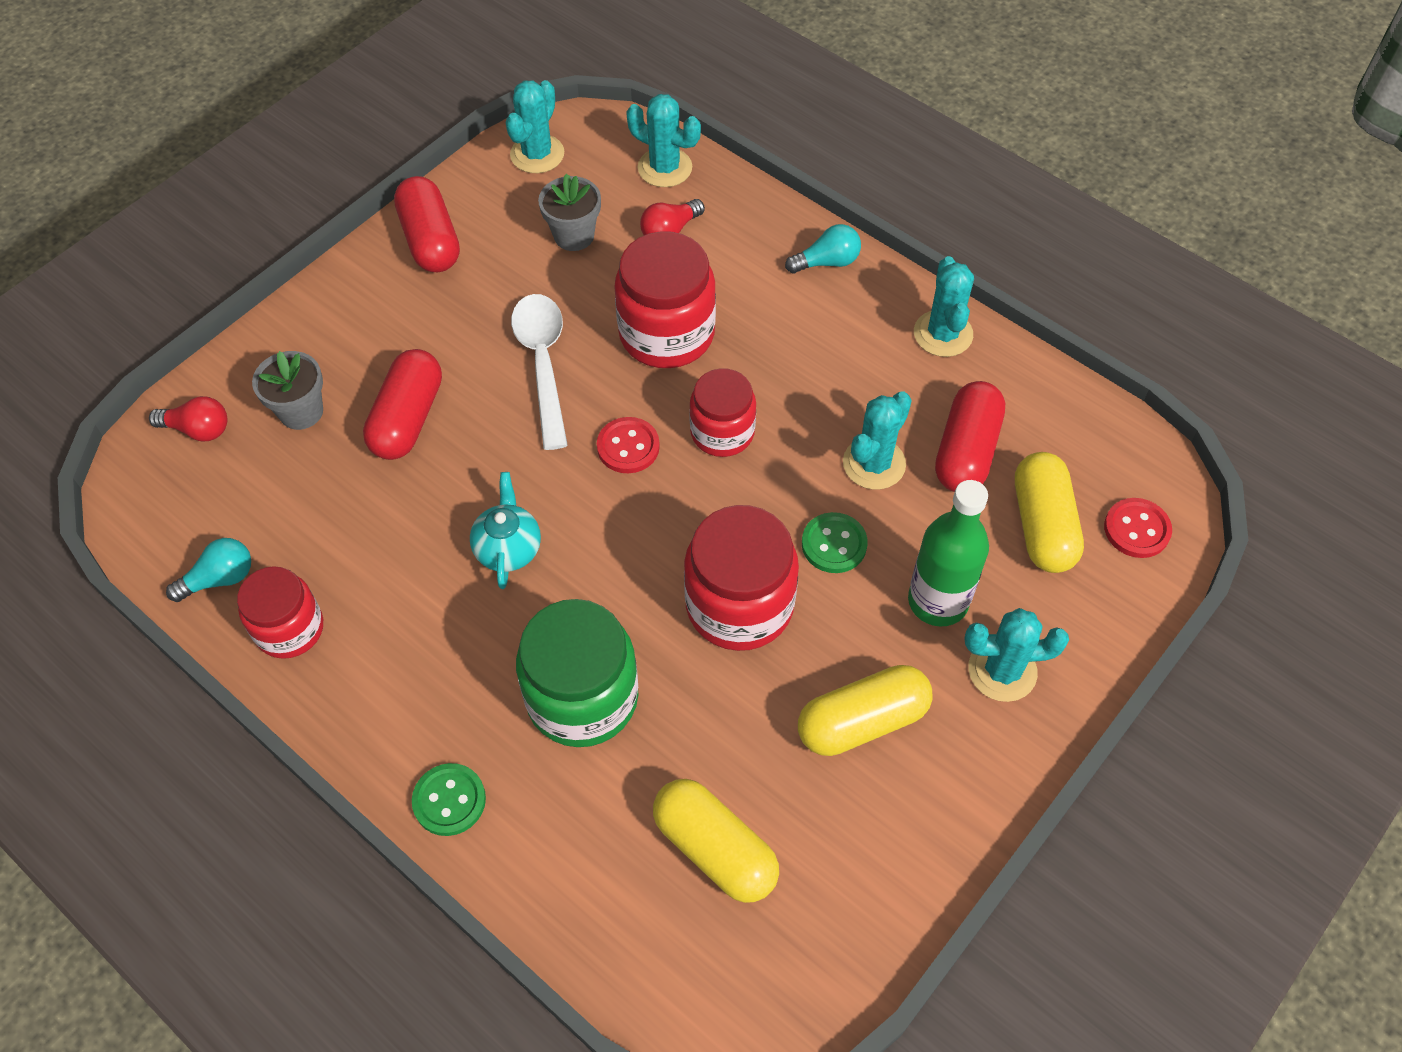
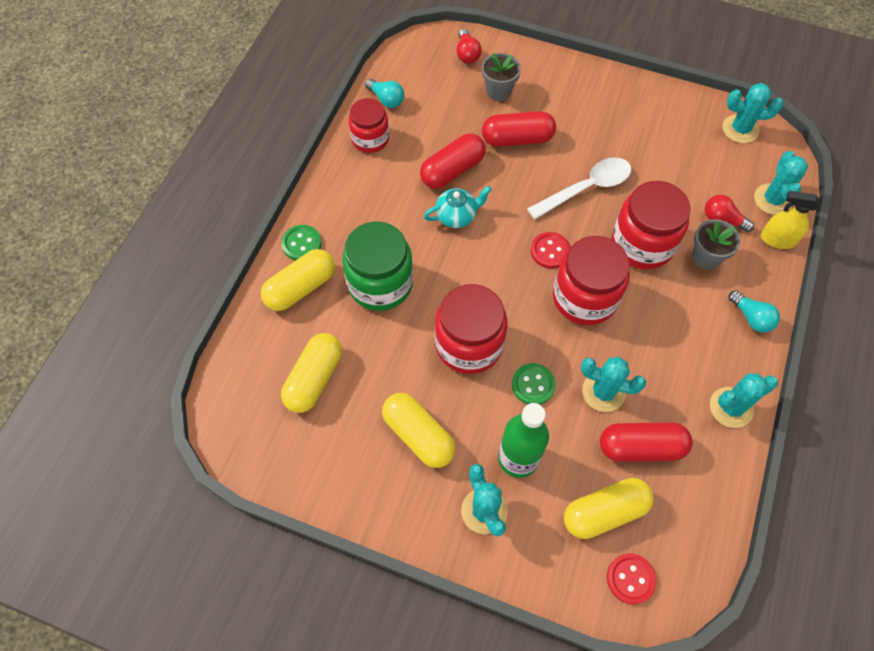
camera: 70 degrees right, 5 degrees up
(430, 240) = (643, 102): red capsule -> red capsule (452, 170)
(536, 825) = (301, 288): none -> yellow capsule
(574, 235) = (688, 170): grey flower pot -> grey flower pot (706, 257)
(722, 432) = (584, 297): red jar -> red jar, size x1.56
(726, 188) = (777, 239): none -> yellow spray bottle

